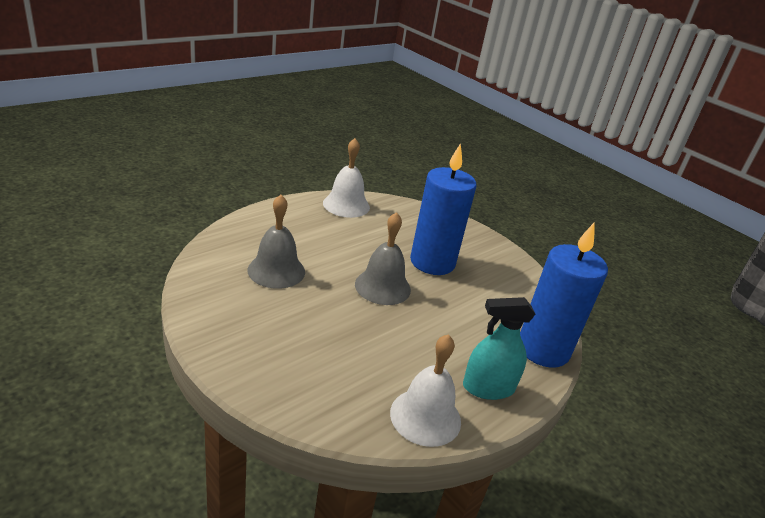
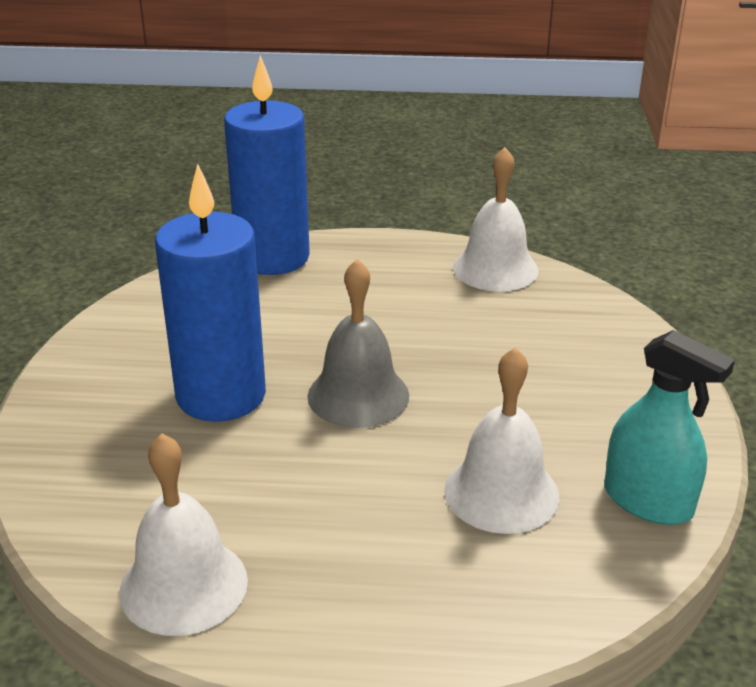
camera: 130 degrees left, 0 degrees up
(276, 270) = (501, 493): grey bell -> white bell
(488, 387) = (394, 259): turquoise spray bottle -> turquoise spray bottle (648, 501)

